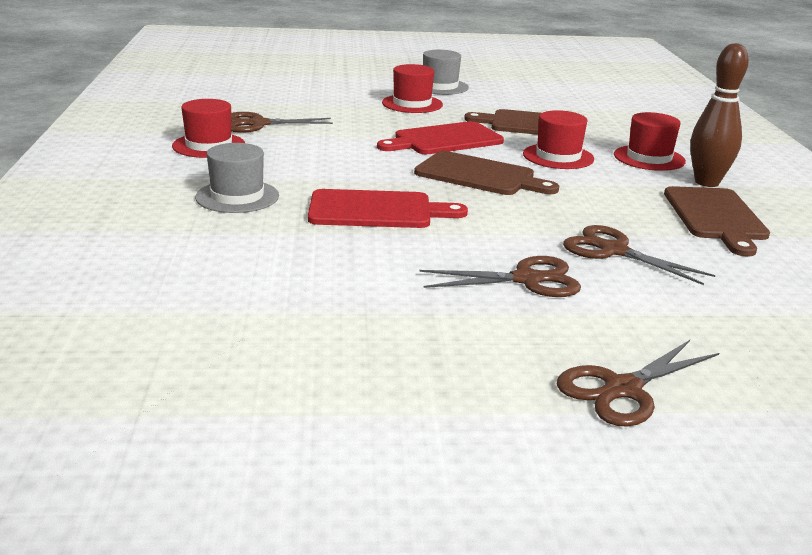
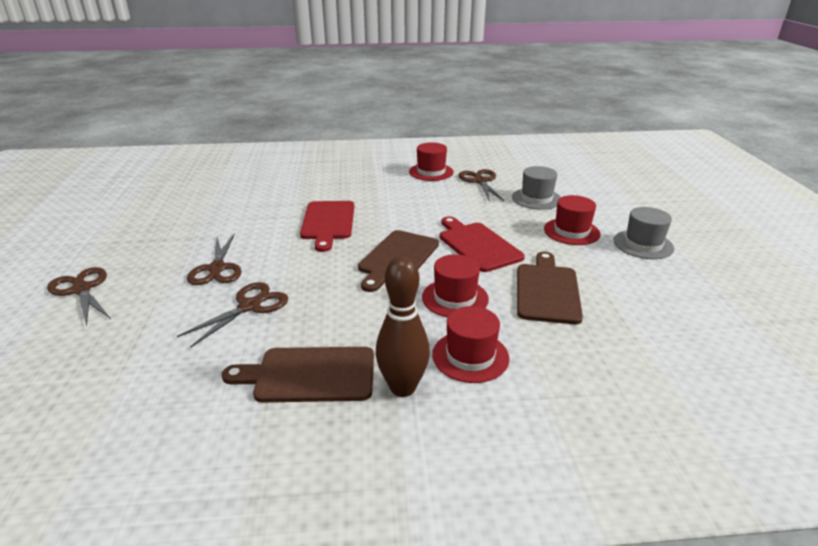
camera: 90 degrees right, 5 degrees up
(237, 196) = (348, 185): grey hat -> grey hat (536, 198)

